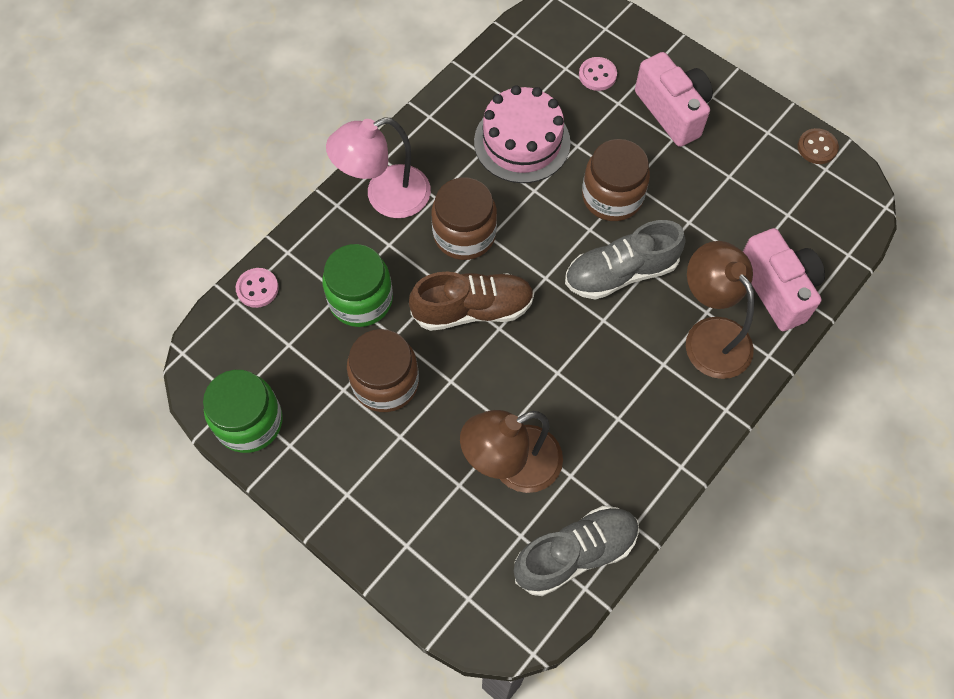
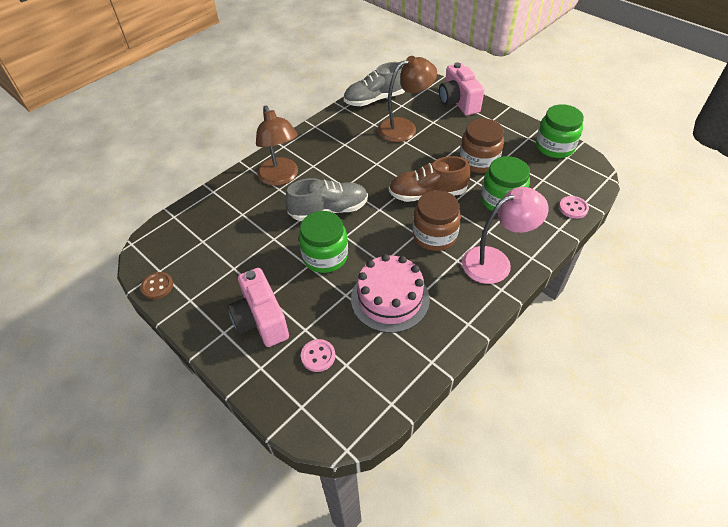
camera: 175 degrees left, 15 degrees down
(612, 197) = (325, 256): brown jar -> green jar
(777, 289) = (229, 199): pink camera -> pink camera (458, 102)

